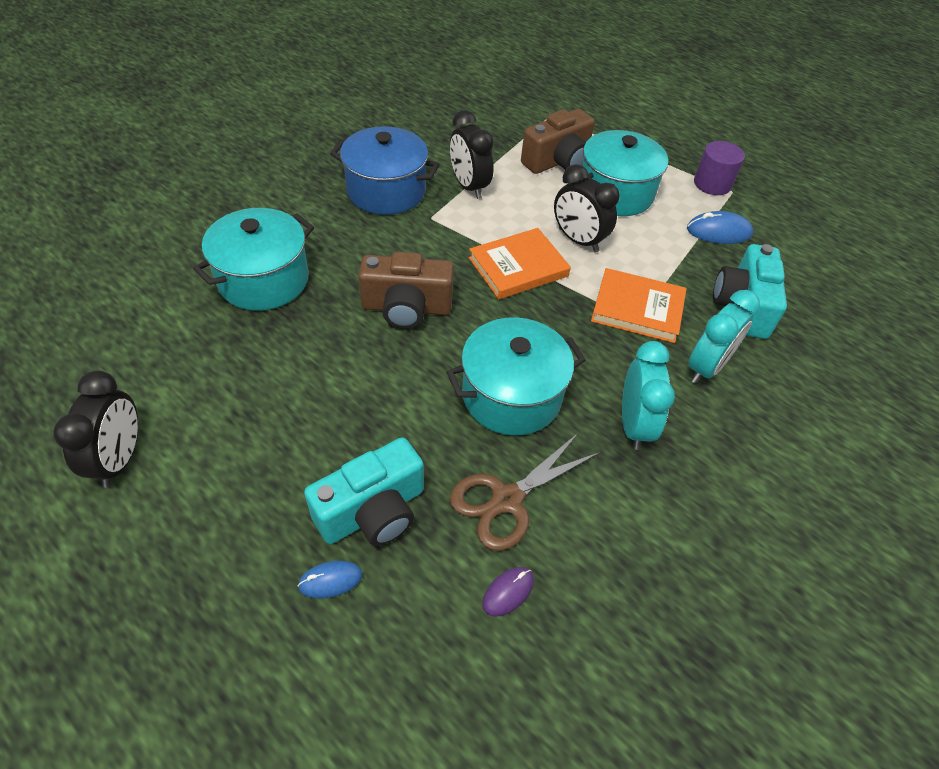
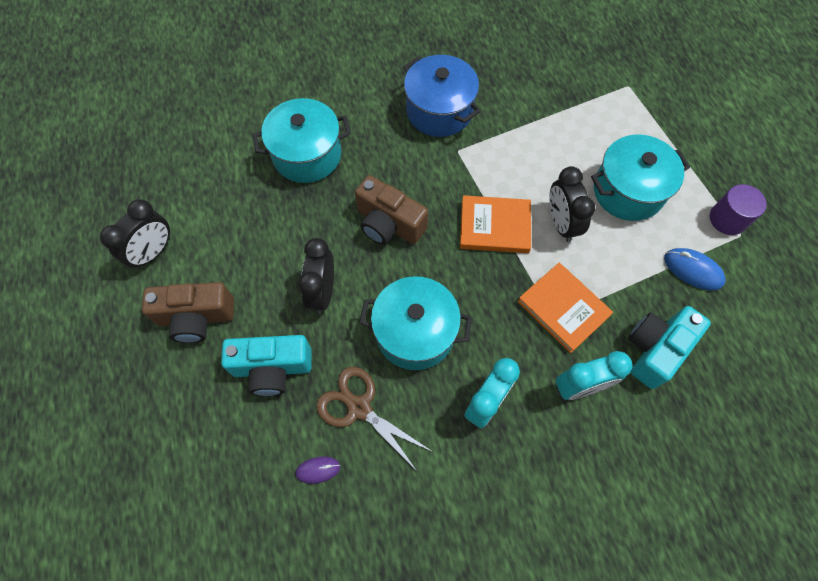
camera: 35 degrees right, 15 degrees up
(330, 580) = (222, 399): blue mouse -> none
(469, 186) = (507, 133): black clock -> black clock (322, 292)
(507, 500) = (359, 408): brown scissors -> brown scissors turned 45 degrees clockwise
(558, 161) = (600, 137): brown camera -> brown camera (196, 318)

